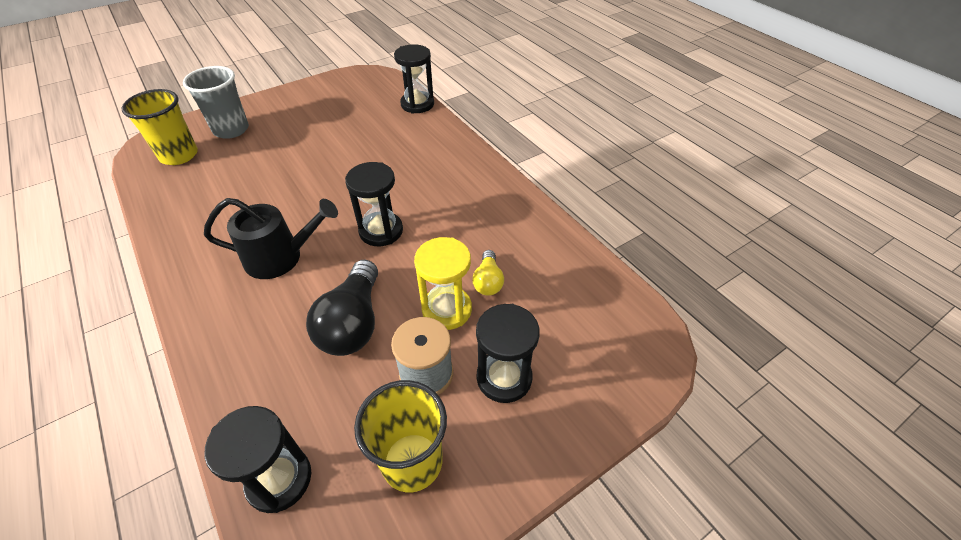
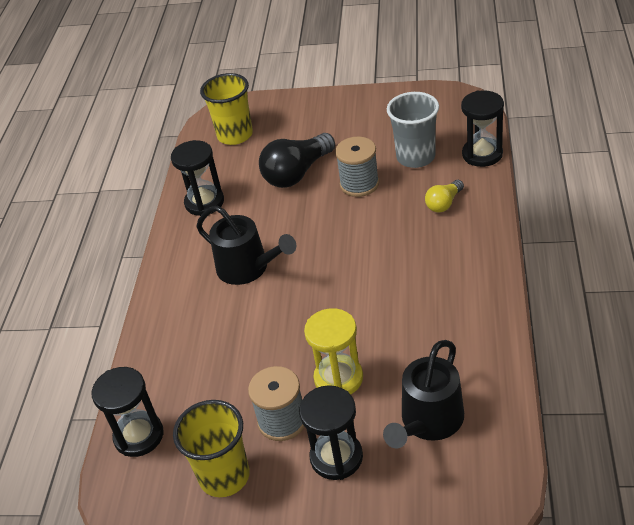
camera: 45 degrees right, 5 degrees down
(231, 130) = (291, 123): grey cup -> grey cup (415, 157)
(334, 154) = (359, 184): none -> grey spool
(353, 323) = (260, 351): black light bulb -> black light bulb (297, 173)
(381, 231) = (341, 281): black hourglass -> black hourglass (204, 202)
(488, 281) = (393, 372): yellow light bulb -> yellow light bulb (444, 203)
(551, 305) = (429, 421): none -> black watering can

